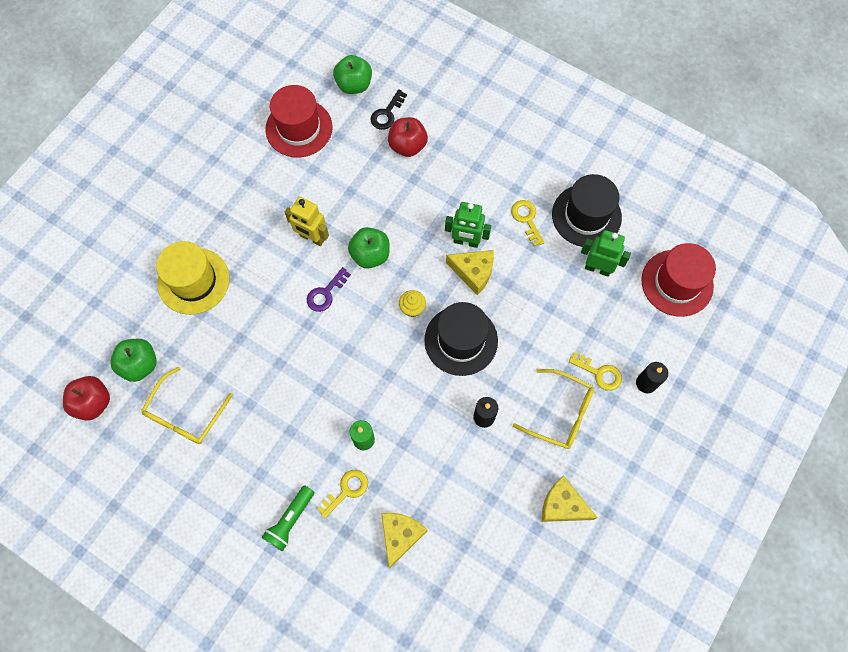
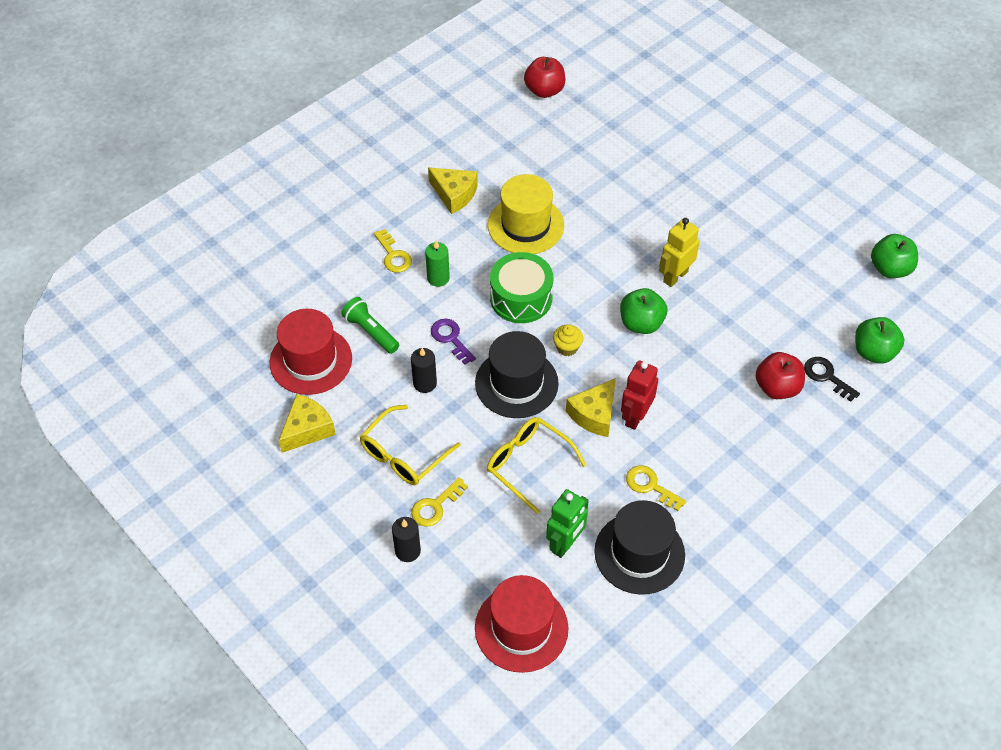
camera: 105 degrees right, 15 degrees down
(140, 365) = (571, 125): green apple -> green apple (890, 269)
(185, 413) = (512, 151): yellow glasses -> yellow glasses (529, 465)
(193, 281) = (649, 174): yellow hat -> yellow hat (525, 225)
(290, 520) = (382, 209): green flashlight -> green flashlight (371, 331)
(299, 128) = (820, 289): red hat -> red hat (311, 360)
(325, 293) = (606, 276): purple key -> purple key (450, 338)
(368, 359) = (521, 298): none -> green drum
(400, 535) = (334, 288): yellow cheese -> yellow cheese (454, 194)
(466, 241) = (635, 416): green robot -> red robot
(526, 219) = (650, 486): yellow key -> yellow key turned 135 degrees counterclockwise

